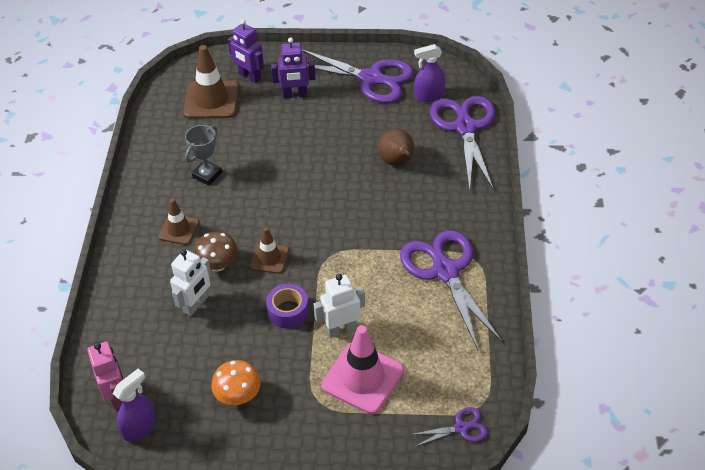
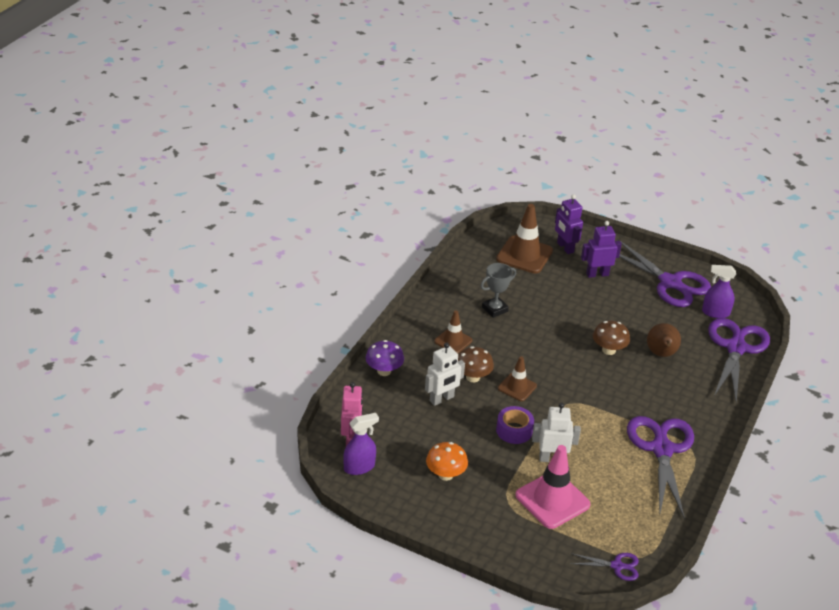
camera: 20 degrees right, 10 degrees down
(118, 296) = (384, 371): none -> purple mushroom
(295, 95) = (597, 274): purple robot -> purple robot turned 150 degrees clockwise
(344, 178) = (608, 350): none -> brown mushroom

